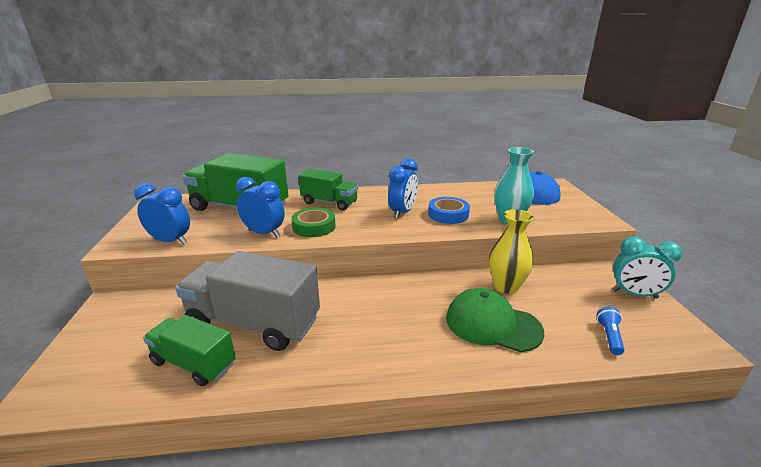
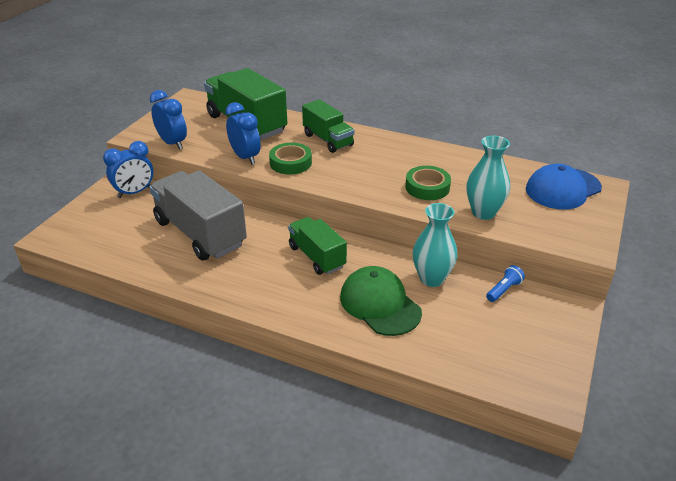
camera: 30 degrees right, 10 degrees up
(194, 363) = (144, 247): green truck -> green truck (317, 257)
(402, 212) = (385, 171): blue clock -> blue clock (134, 192)
(448, 214) = (427, 187): blue tape -> green tape
(506, 286) = (431, 278): yellow vase -> turquoise vase
(609, 336) = (472, 355): blue flashlight -> blue flashlight (504, 290)
(634, 294) = (555, 333): turquoise clock -> none

